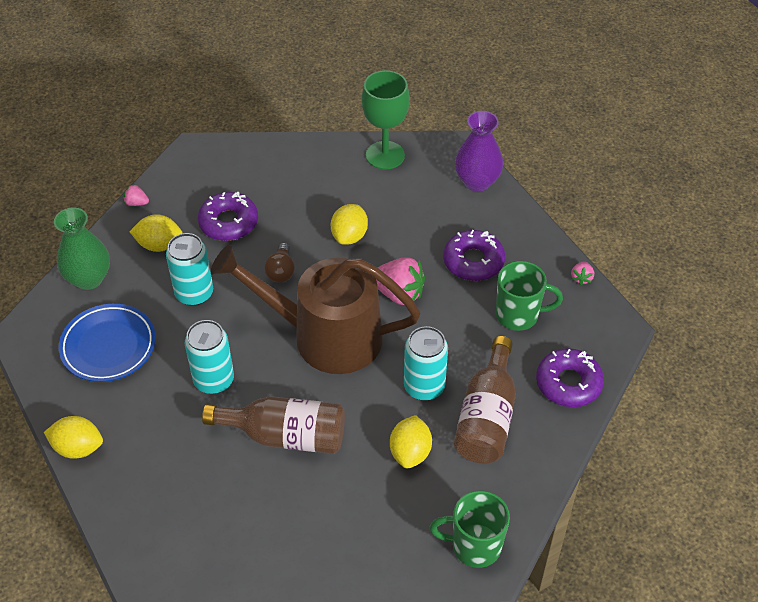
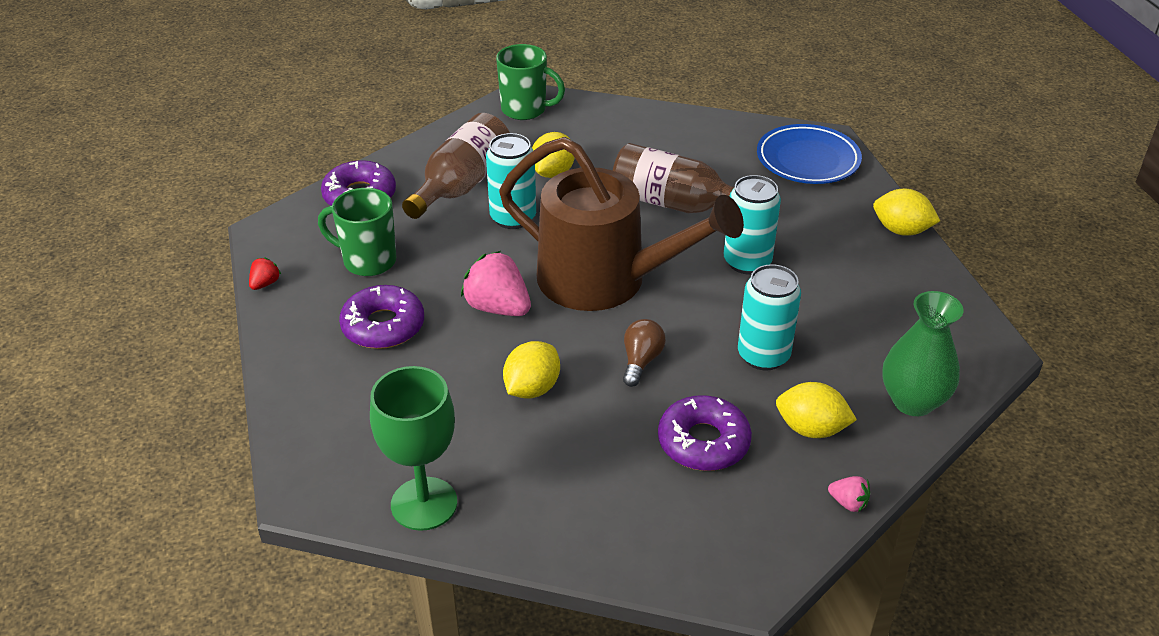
camera: 165 degrees left, 10 degrees down
(108, 346) = (876, 316): blue plate -> blue plate (807, 160)
(477, 182) = (308, 430): purple vase -> none
(581, 278) = (265, 284): pink strawberry -> red strawberry

